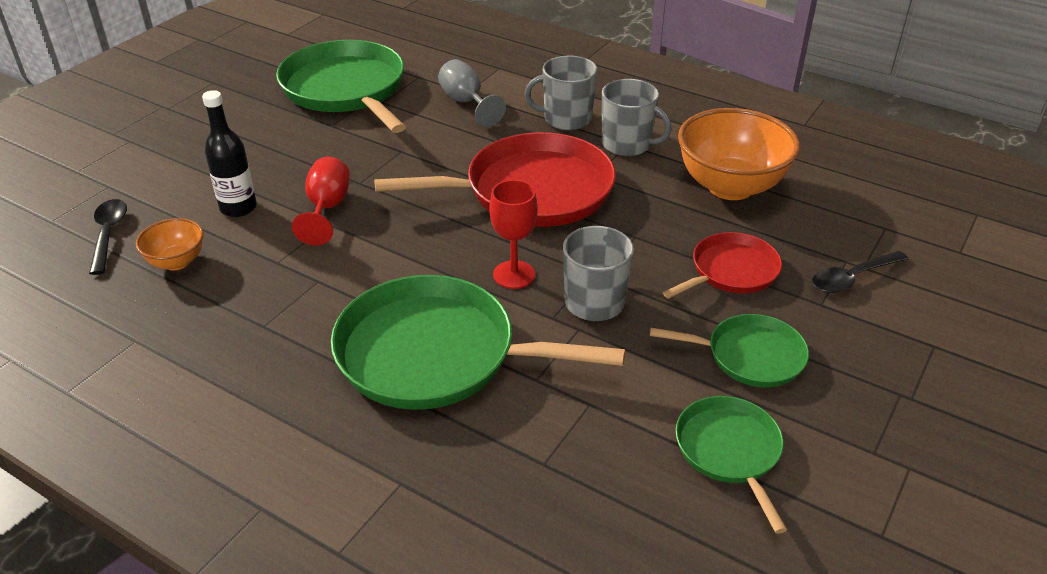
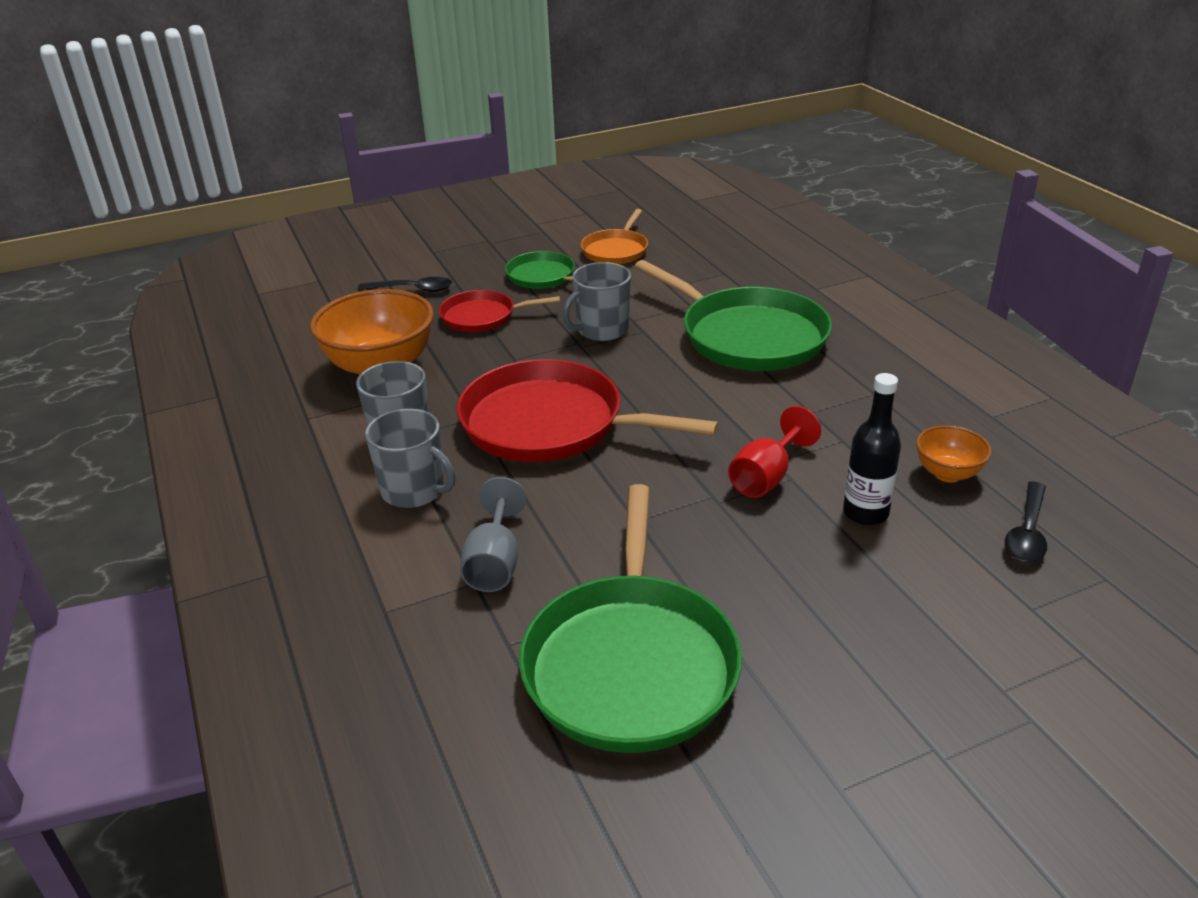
camera: 145 degrees left, 5 degrees down
(514, 275) = (642, 364): red goblet -> none
(730, 451) = (616, 250): green pan -> orange pan

